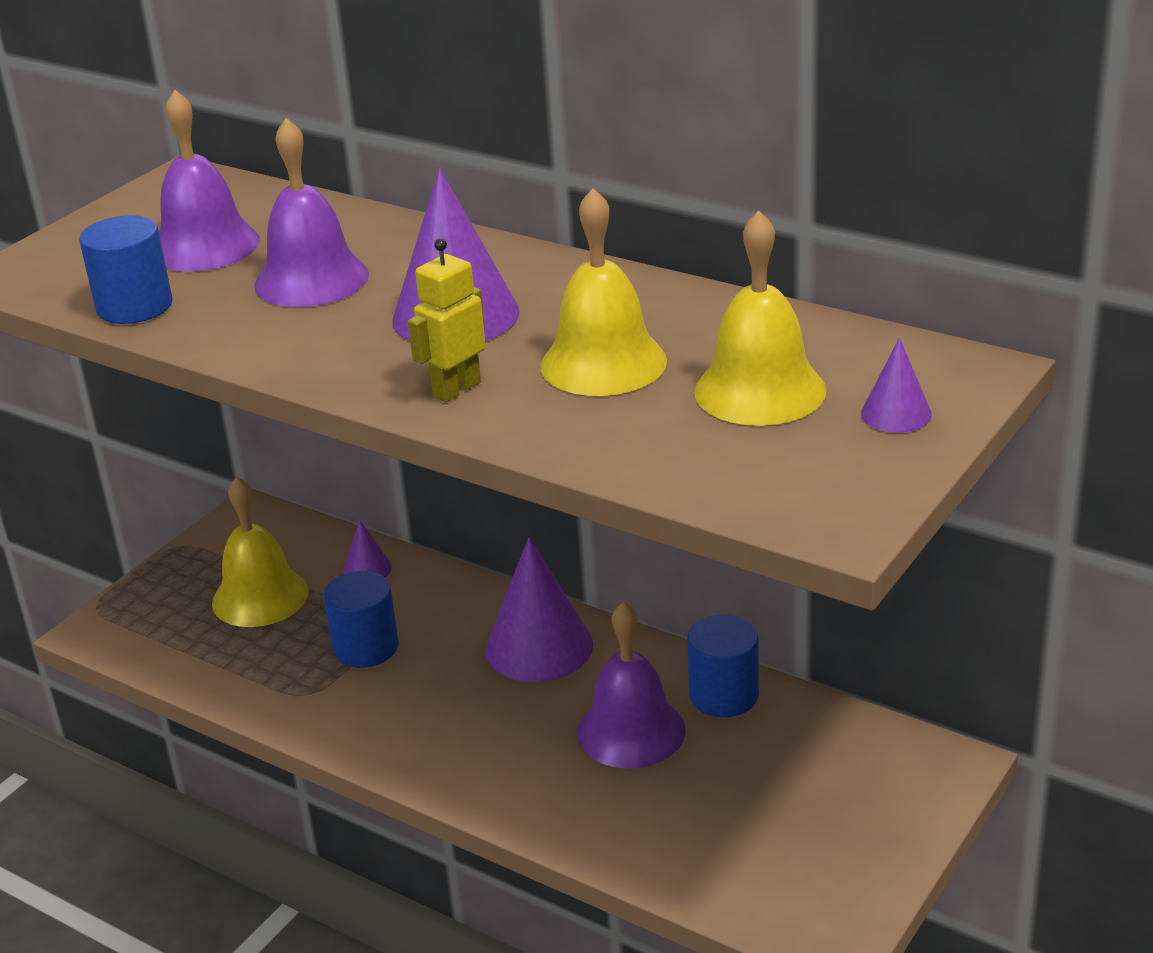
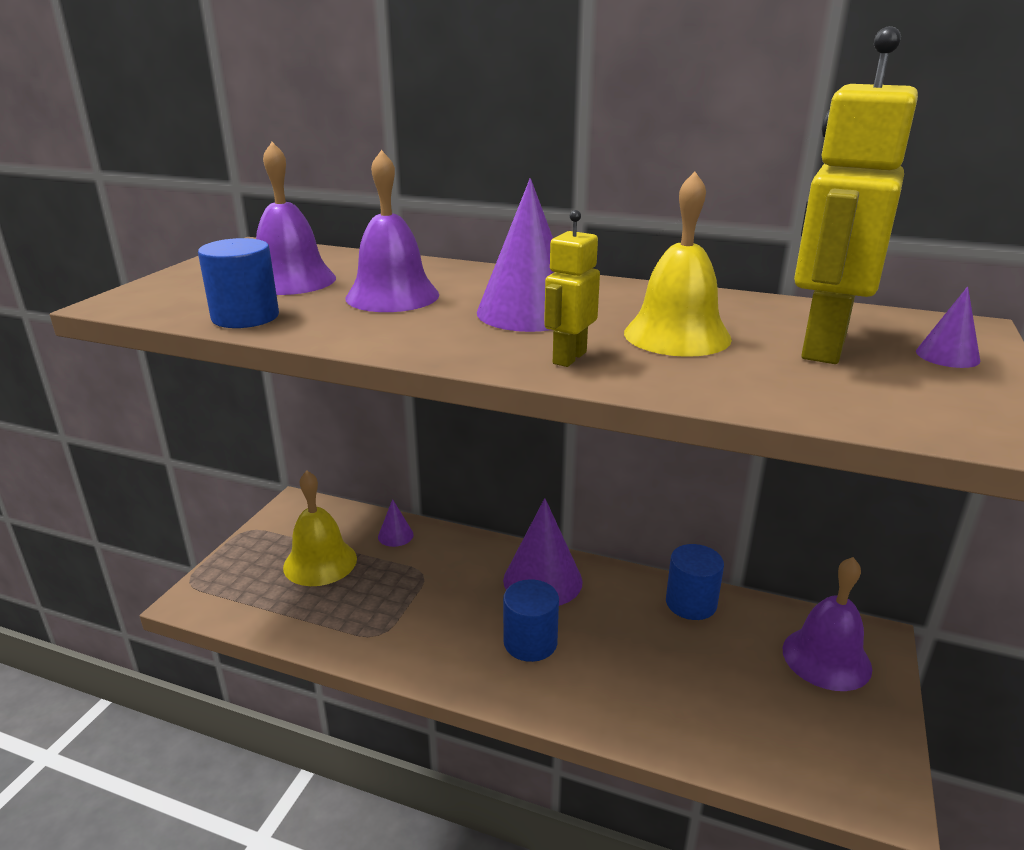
camera: 15 degrees left, 5 degrees down
(366, 647) = (413, 593): blue cylinder -> blue cylinder (530, 642)
(631, 731) = (639, 638): purple bell -> purple bell (826, 658)
(760, 390) = (822, 346): yellow bell -> yellow robot

